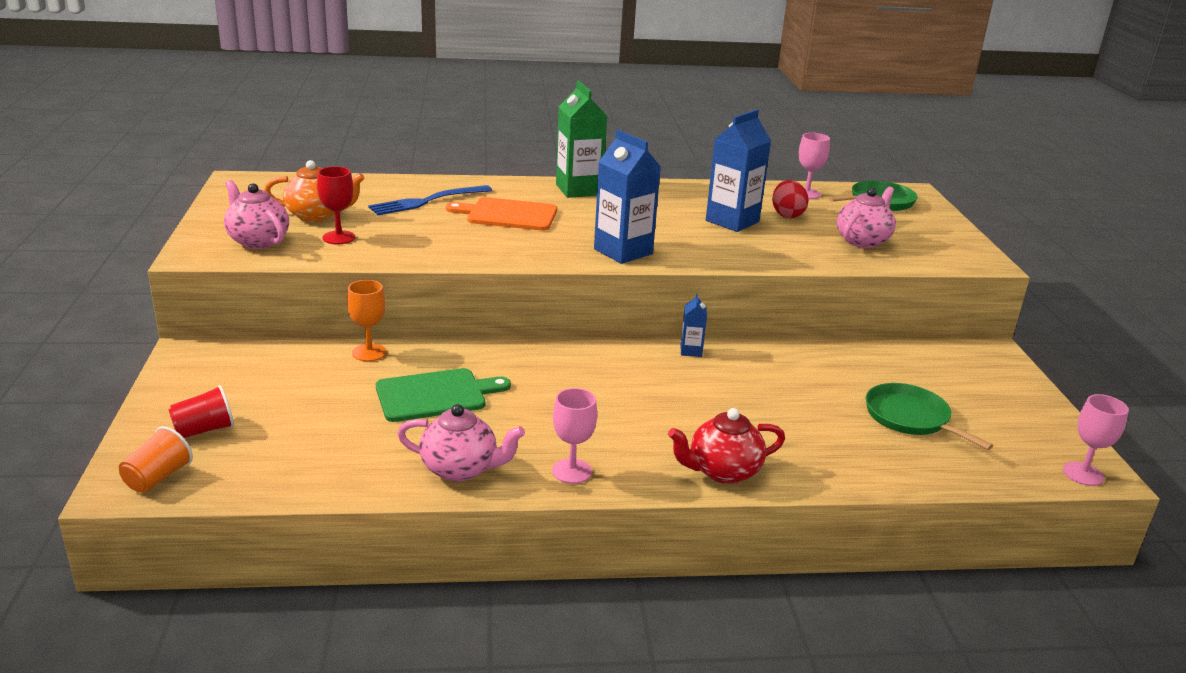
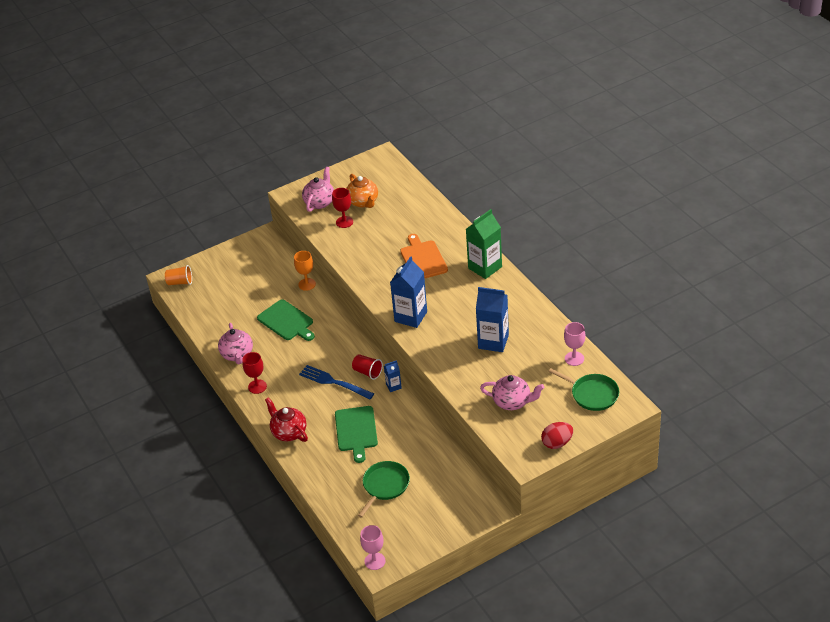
camera: 70 degrees right, 15 degrees up
(204, 430) = (216, 274): red cup -> red cup (367, 372)
(427, 201) = (414, 225): blue fork -> blue fork (334, 382)
(572, 471) = (257, 386): pink goblet -> red goblet
(768, 407) = (356, 431): none -> green cutting board
(787, 215) = (526, 360): red egg -> red egg (557, 443)

